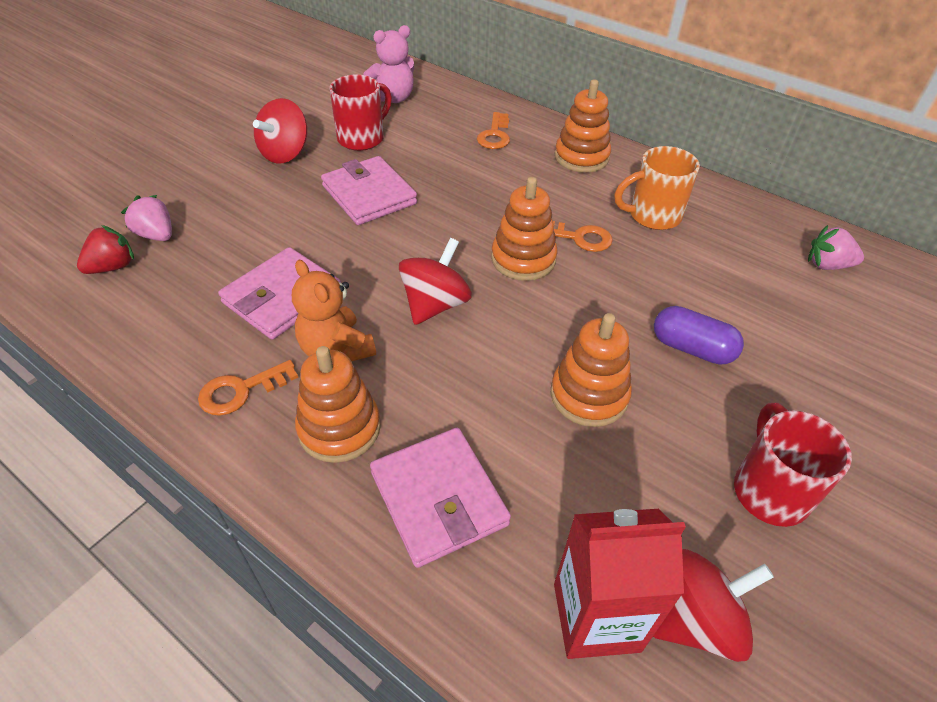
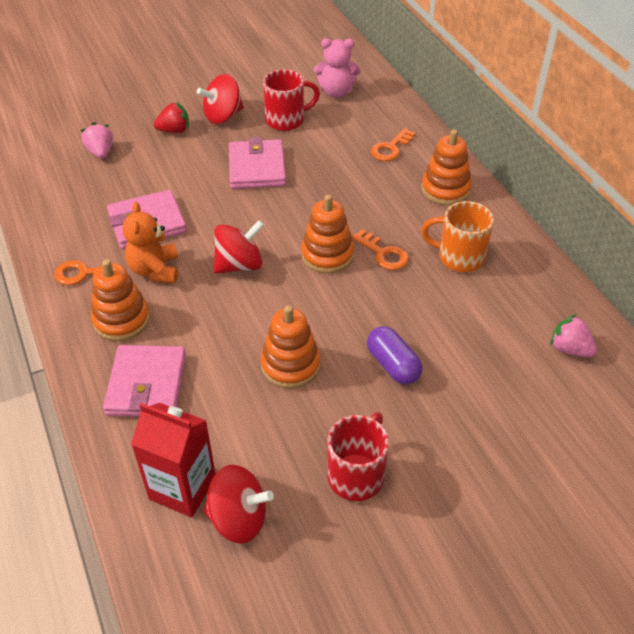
camera: 30 degrees right, 0 degrees up
(113, 267) = (62, 166): red strawberry -> red strawberry (174, 130)

